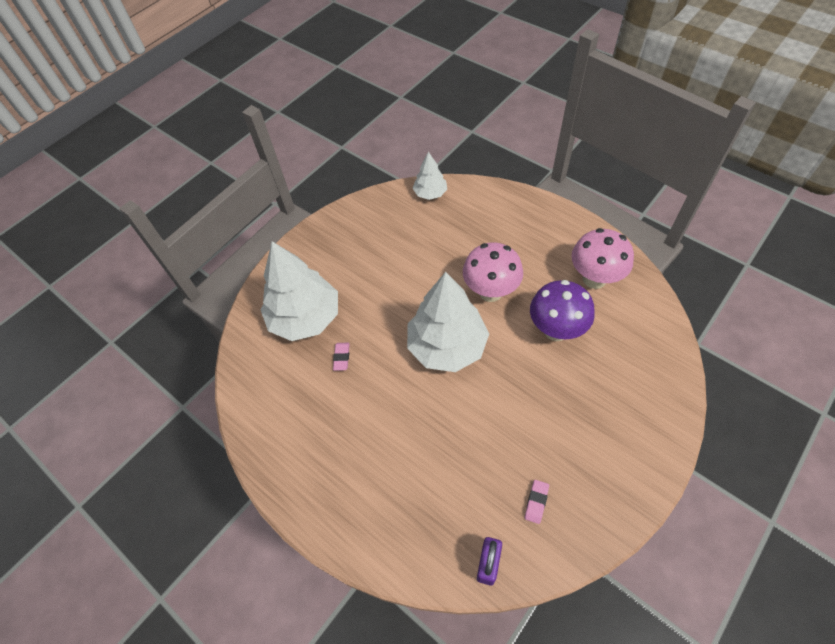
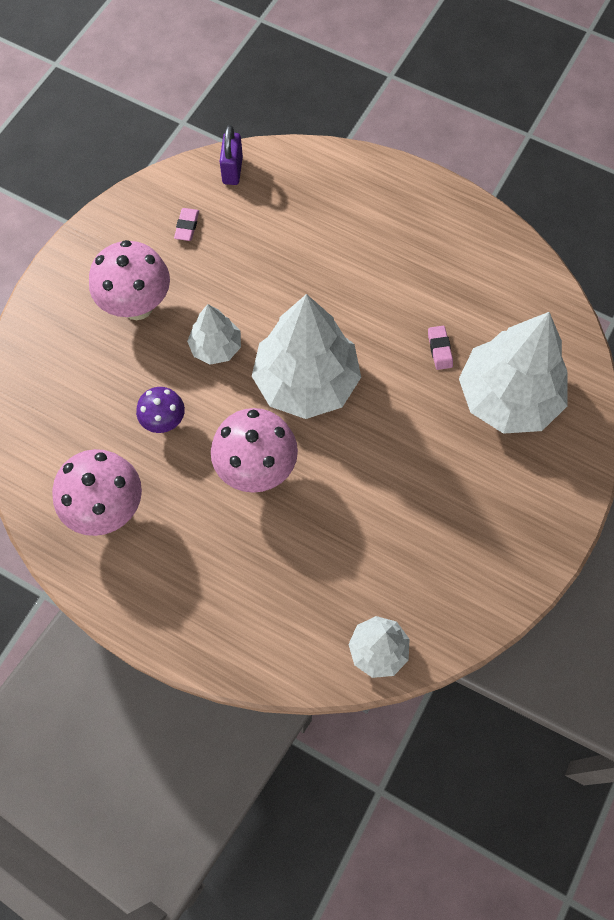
camera: 165 degrees right, 10 degrees up
(514, 381) = (216, 347): none -> white tree
(556, 330) = (164, 422): purple mushroom -> purple mushroom, size x0.58
(580, 426) = (137, 306): none -> pink mushroom

